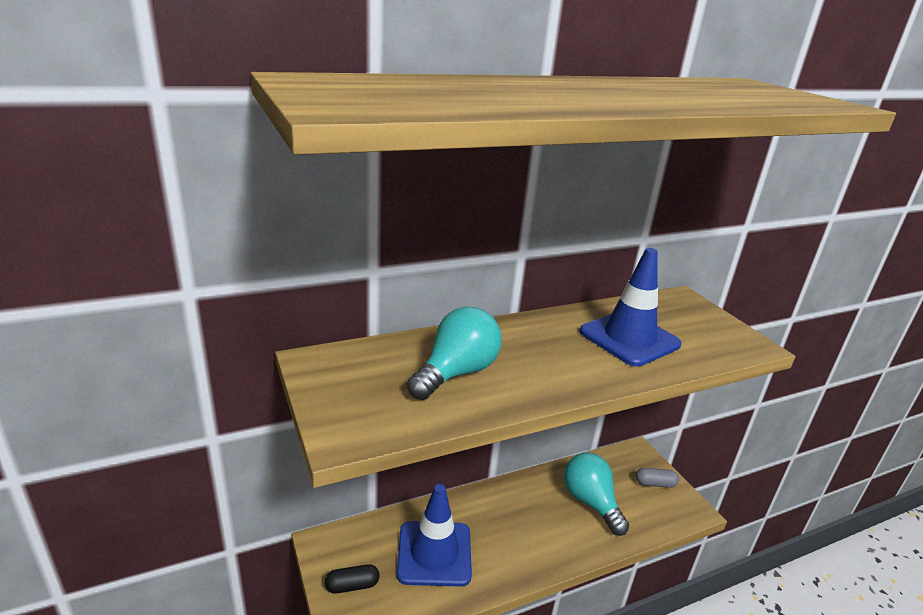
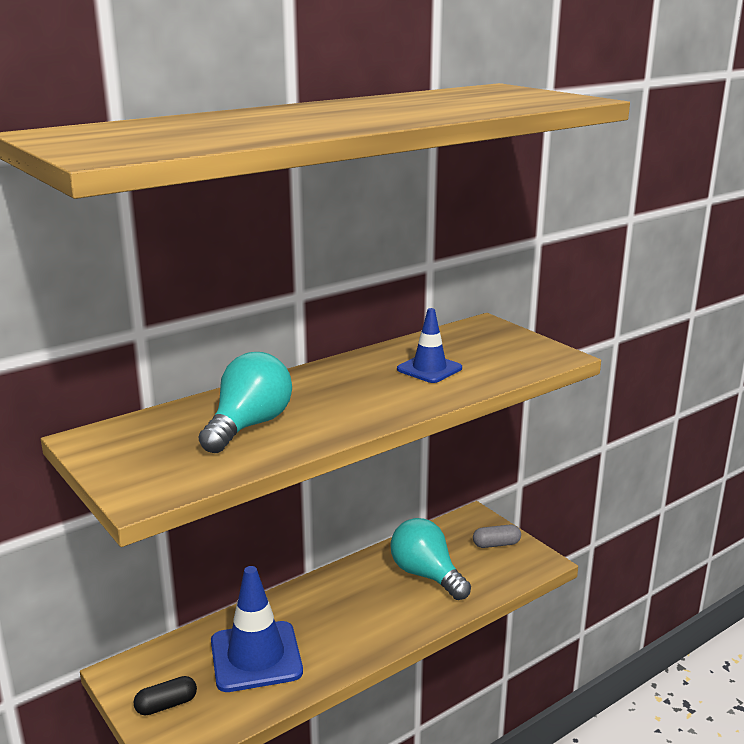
camera: 10 degrees left, 5 degrees down
(629, 338) = (429, 369): blue traffic cone -> blue traffic cone, size x0.61

